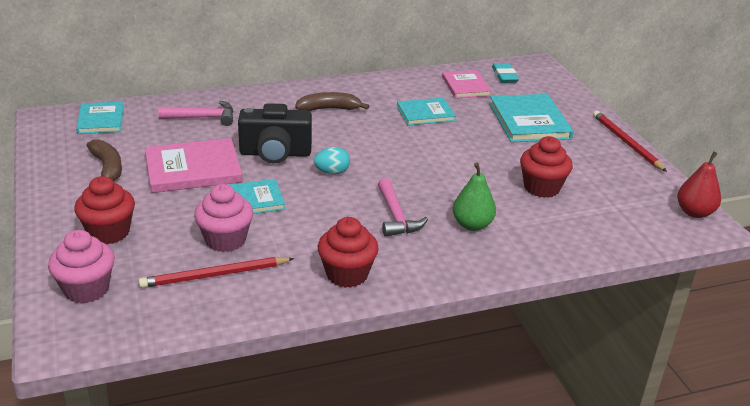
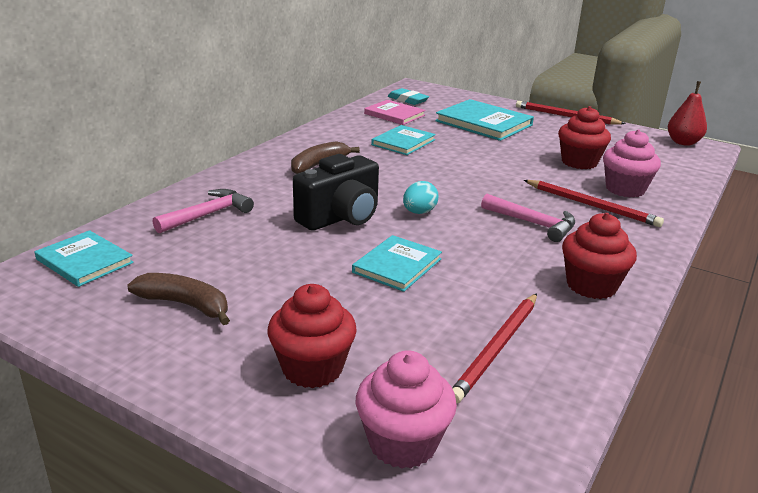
camera: 40 degrees left, 5 degrees down
(193, 169) = (286, 264): pink book -> none
(225, 240) = (443, 311): pink cupcake -> pink cupcake (625, 189)
(472, 225) = (592, 205): green pear -> red pencil

